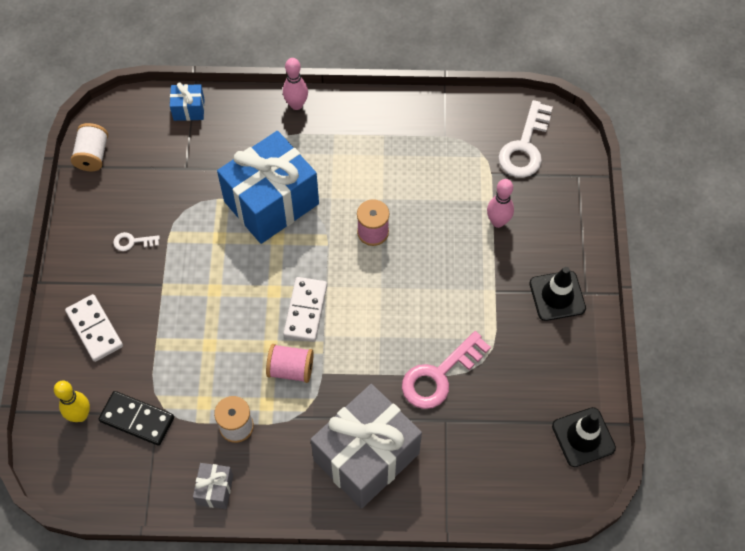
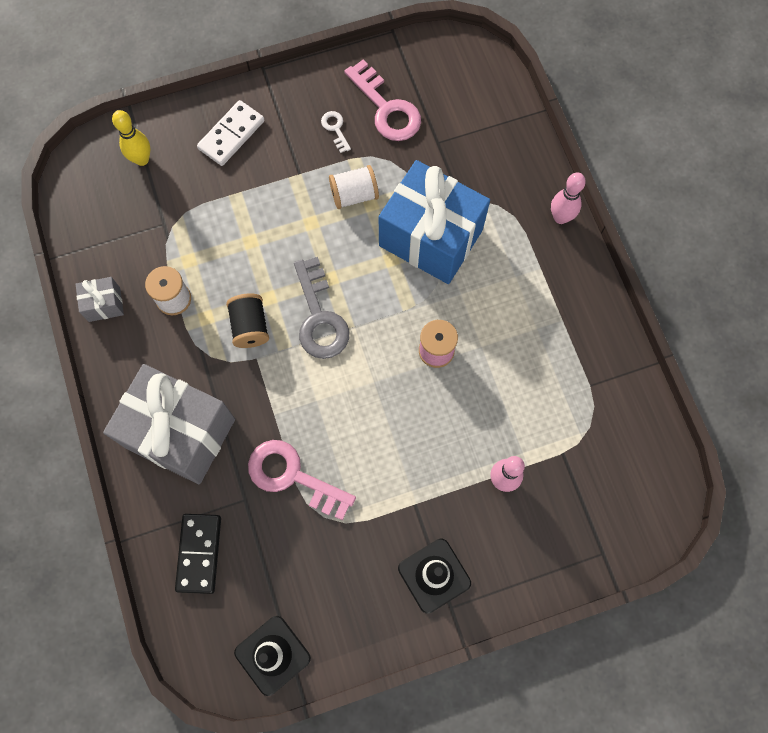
camera: 70 degrees right, 10 degrees up
(92, 155) = (416, 54): white spool -> white spool (354, 195)
(133, 195) = (386, 108): none -> pink key
(137, 419) = (153, 209): black domino -> black domino (199, 553)
(189, 109) = (507, 117): blue gift -> none
(291, 369) = (250, 326): pink spool -> black spool
(306, 310) = (319, 317): white domino -> grey key
(525, 146) = (615, 480): white key -> none

